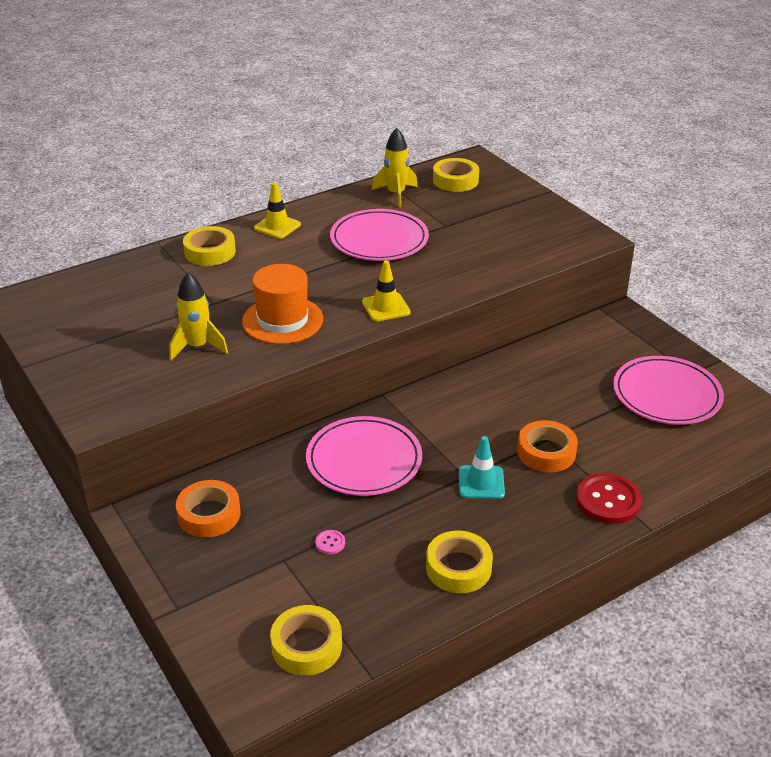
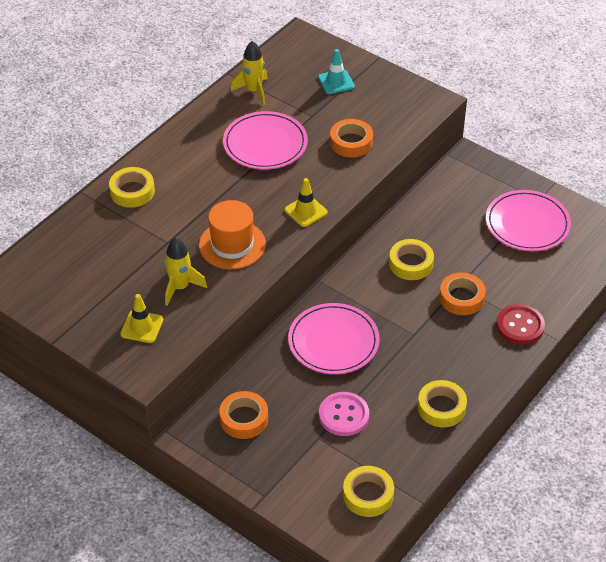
camera: 20 degrees left, 10 degrees up
(277, 226) = (173, 150): yellow traffic cone -> yellow traffic cone (142, 327)
(330, 543) = (343, 415): pink button -> pink button, size x2.23
(455, 180) = (295, 64): yellow tape -> yellow tape (411, 263)
(476, 256) = (351, 142): none -> orange tape
(481, 482) = (426, 336): turquoise traffic cone -> turquoise traffic cone (336, 82)

